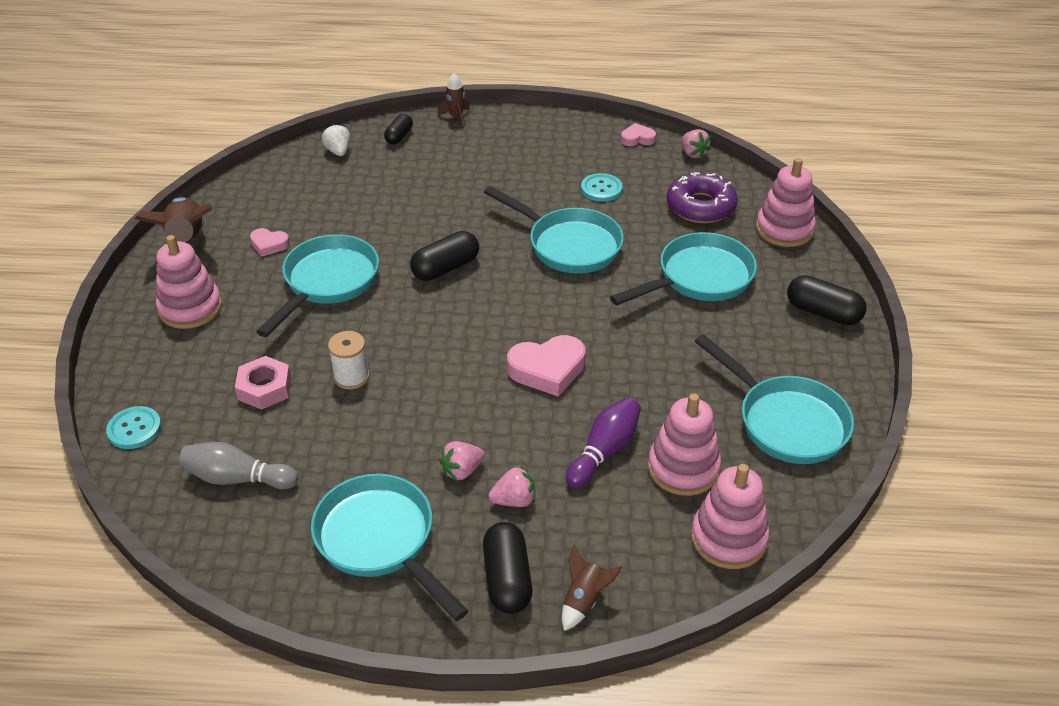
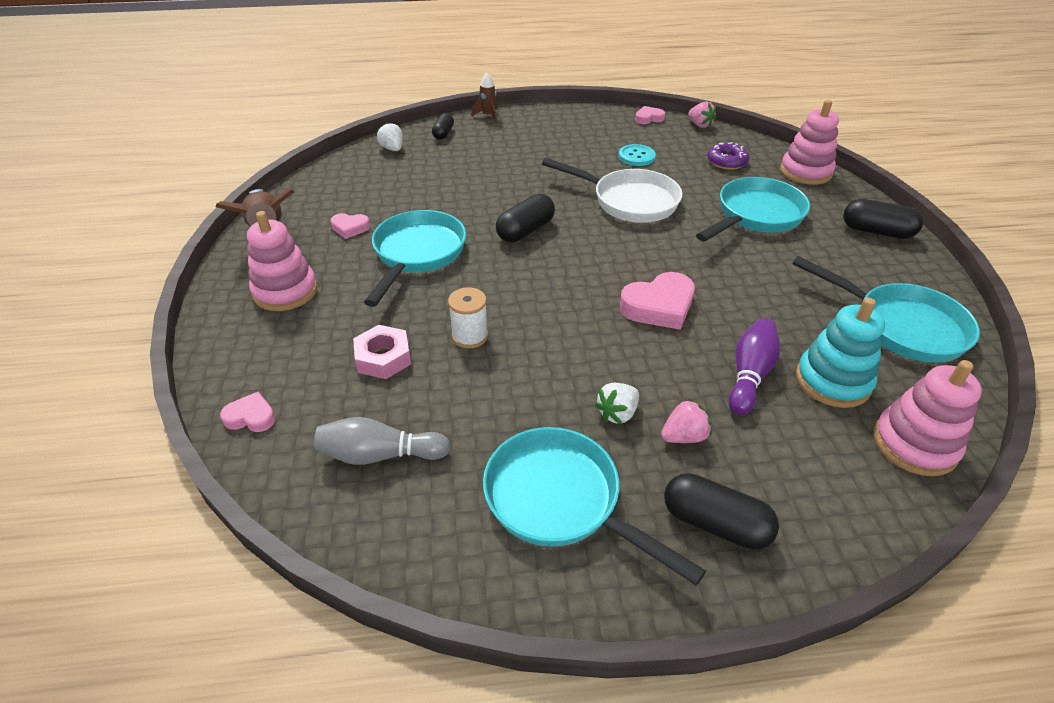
camera: 10 degrees left, 0 degrees up
(134, 429) = (251, 417): turquoise button -> pink heart
(462, 471) = (617, 413): pink strawberry -> white strawberry
(507, 579) = (715, 523): black capsule -> black capsule turned 45 degrees counterclockwise
(569, 245) = (629, 201): turquoise pan -> white pan
(584, 600) = (807, 534): brown rocket -> none
(683, 468) = (832, 381): pink stacking toy -> turquoise stacking toy
(700, 206) = (727, 162): purple donut -> purple donut, size x0.66

